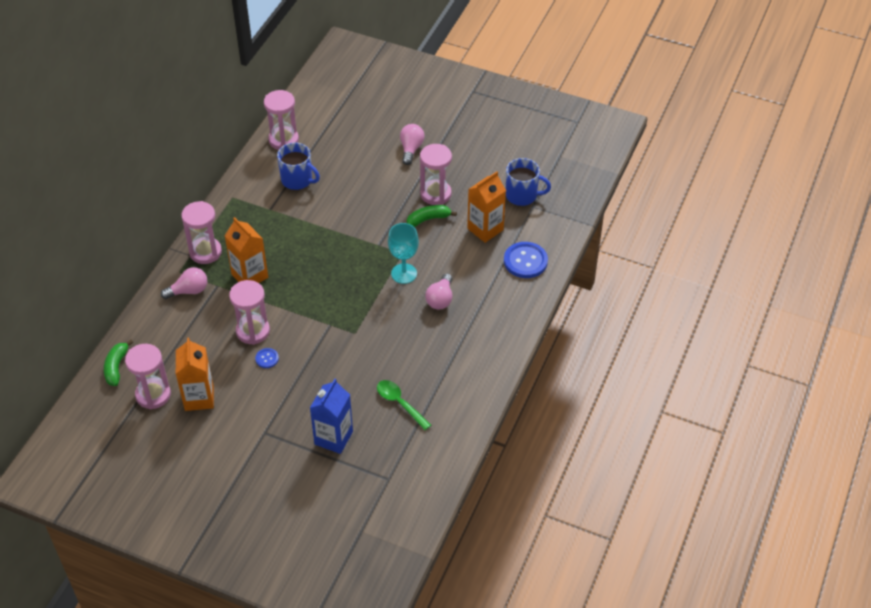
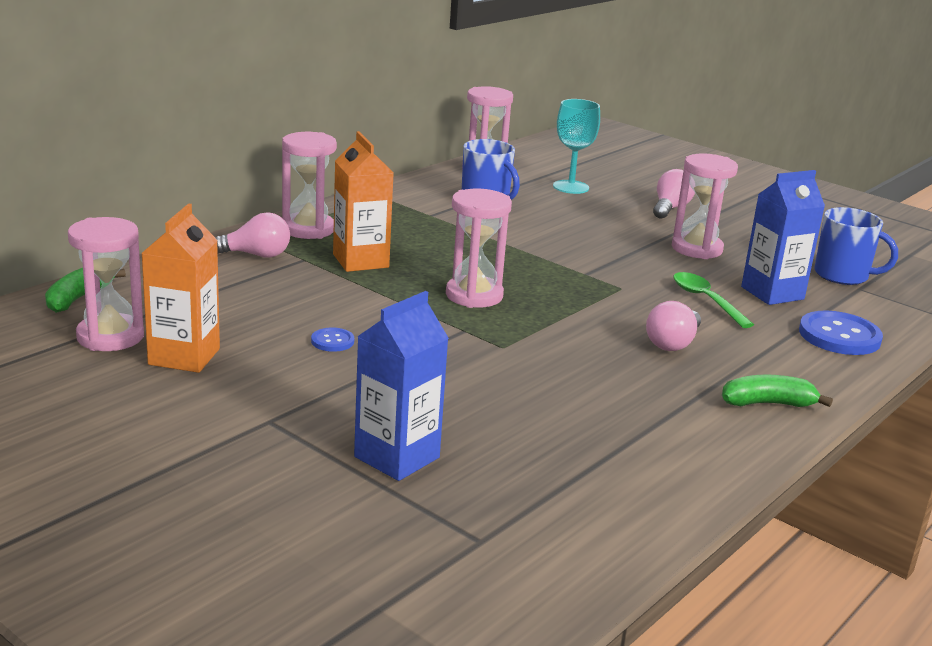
camera: 15 degrees right, 25 degrees down
(253, 331) = (328, 310): pink hourglass -> pink hourglass (474, 295)
(400, 403) = (550, 443): green spoon -> green spoon (706, 300)
(404, 273) = (617, 307): turquoise goblet -> turquoise goblet (571, 187)
(428, 219) = (677, 267): green banana -> green banana (768, 403)
(485, 229) = (772, 293): orange carton -> blue carton

